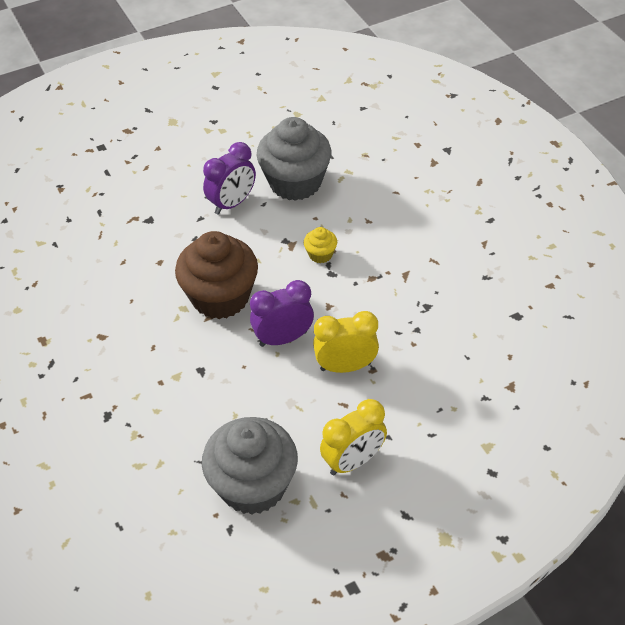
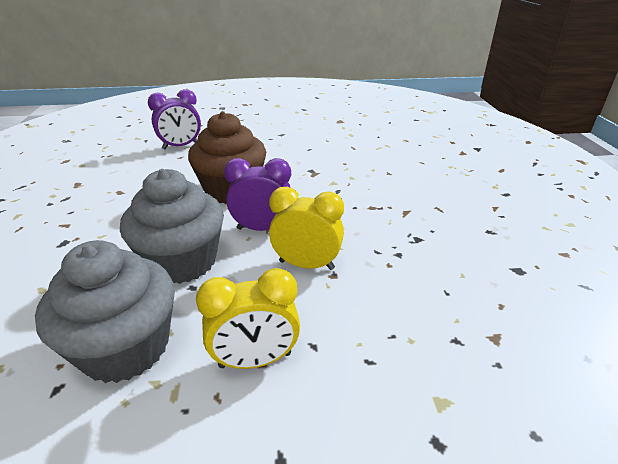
camera: 20 degrees right, 15 degrees down
(232, 203) = (285, 145): purple clock -> purple clock (181, 146)
(295, 182) = (341, 143): grey cupcake -> grey cupcake (182, 262)
(320, 254) = (335, 183): yellow cupcake -> none

